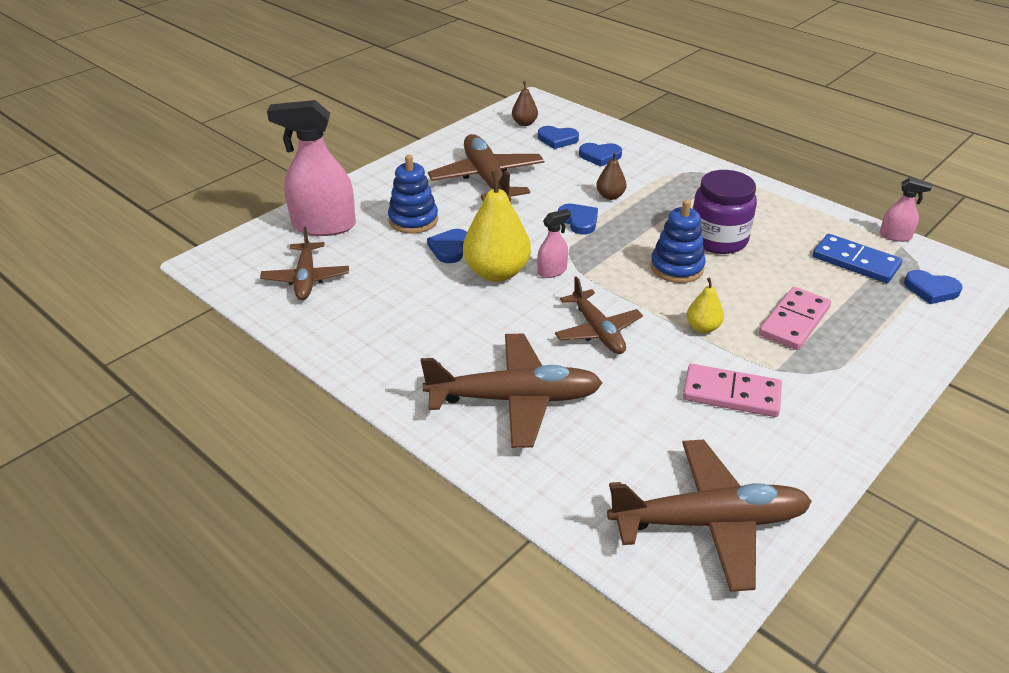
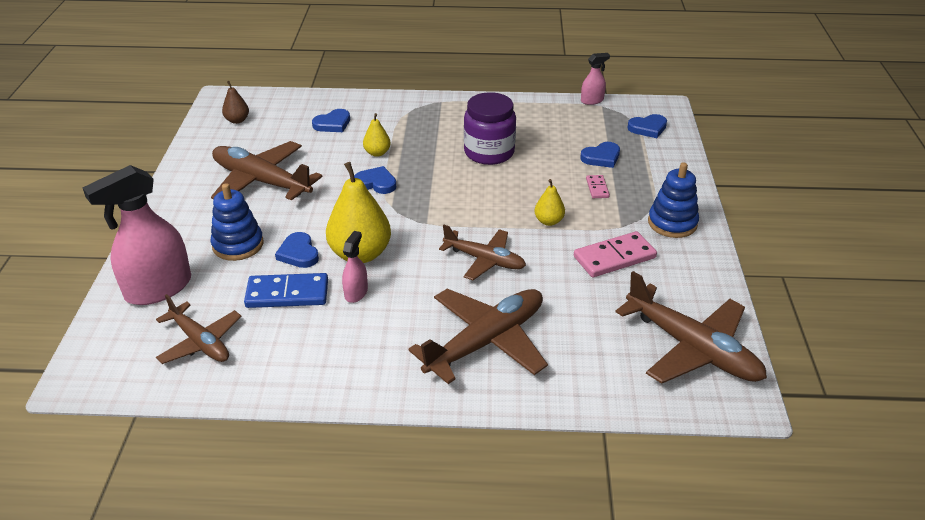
camera: 40 degrees left, 0 degrees up
(552, 271) = (401, 232): pink spray bottle -> pink spray bottle (356, 293)
(557, 139) = (282, 123): blue heart -> blue heart (601, 157)
(610, 196) = (377, 153): brown pear -> yellow pear
(676, 267) = (485, 186): blue stacking toy -> blue stacking toy (672, 223)
(709, 522) = (692, 348): brown plane -> brown plane turned 90 degrees clockwise
(794, 321) = (597, 188): pink domino -> pink domino, size x0.51
(855, 261) = (588, 129): blue domino -> blue domino (287, 294)

